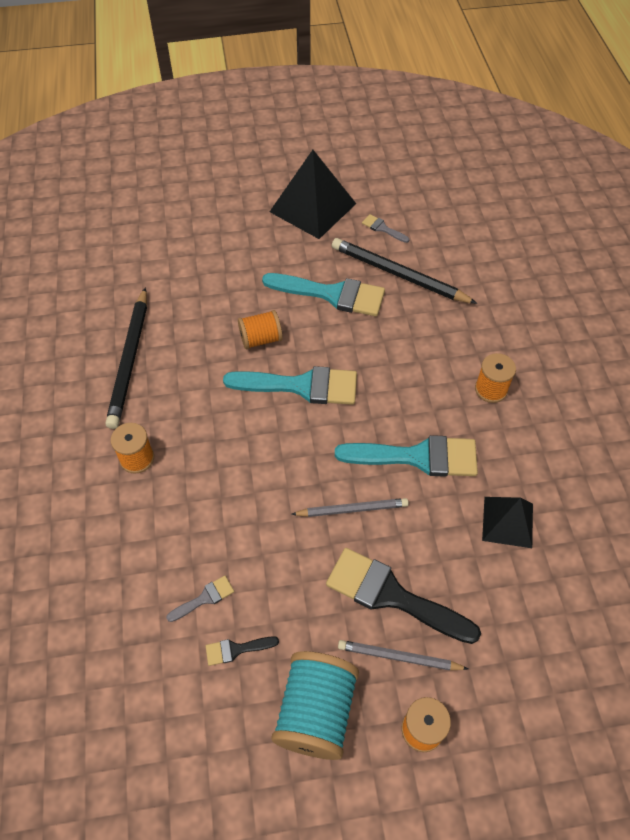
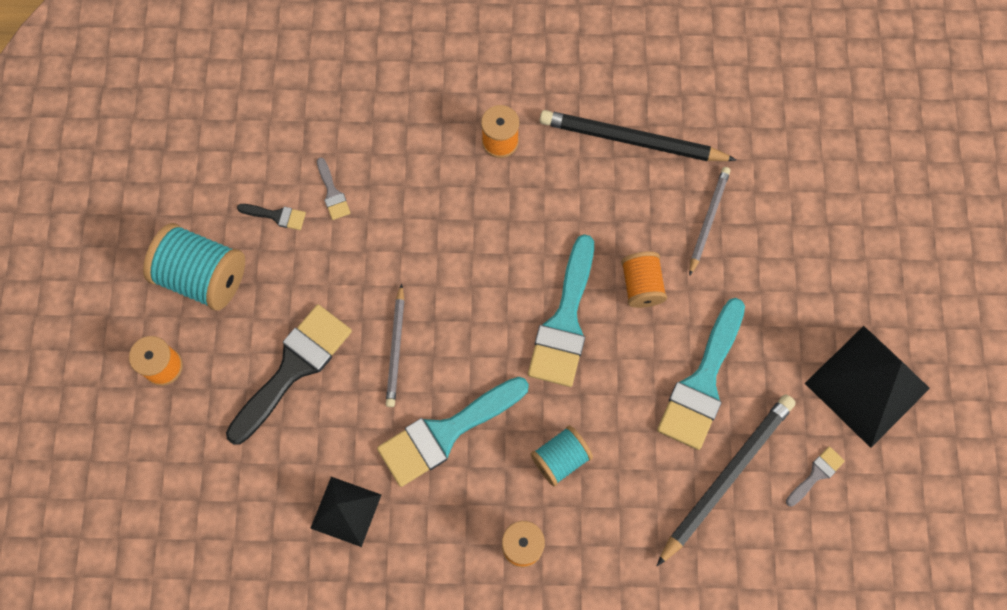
camera: 100 degrees right, 15 degrees up
(236, 649) = (276, 216): black brush -> black brush turned 105 degrees clockwise
(399, 657) = (232, 361): grey pencil -> grey pencil (708, 220)
(415, 374) = (560, 458): none -> turquoise spool
(418, 457) = (445, 433): turquoise brush -> turquoise brush turned 45 degrees clockwise

